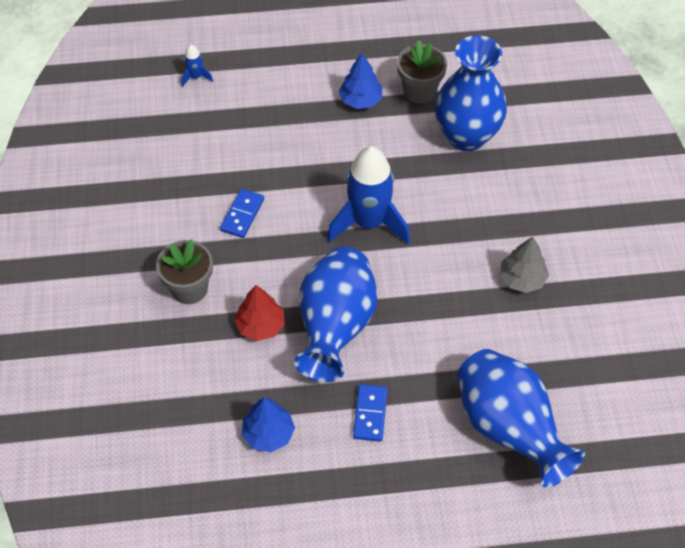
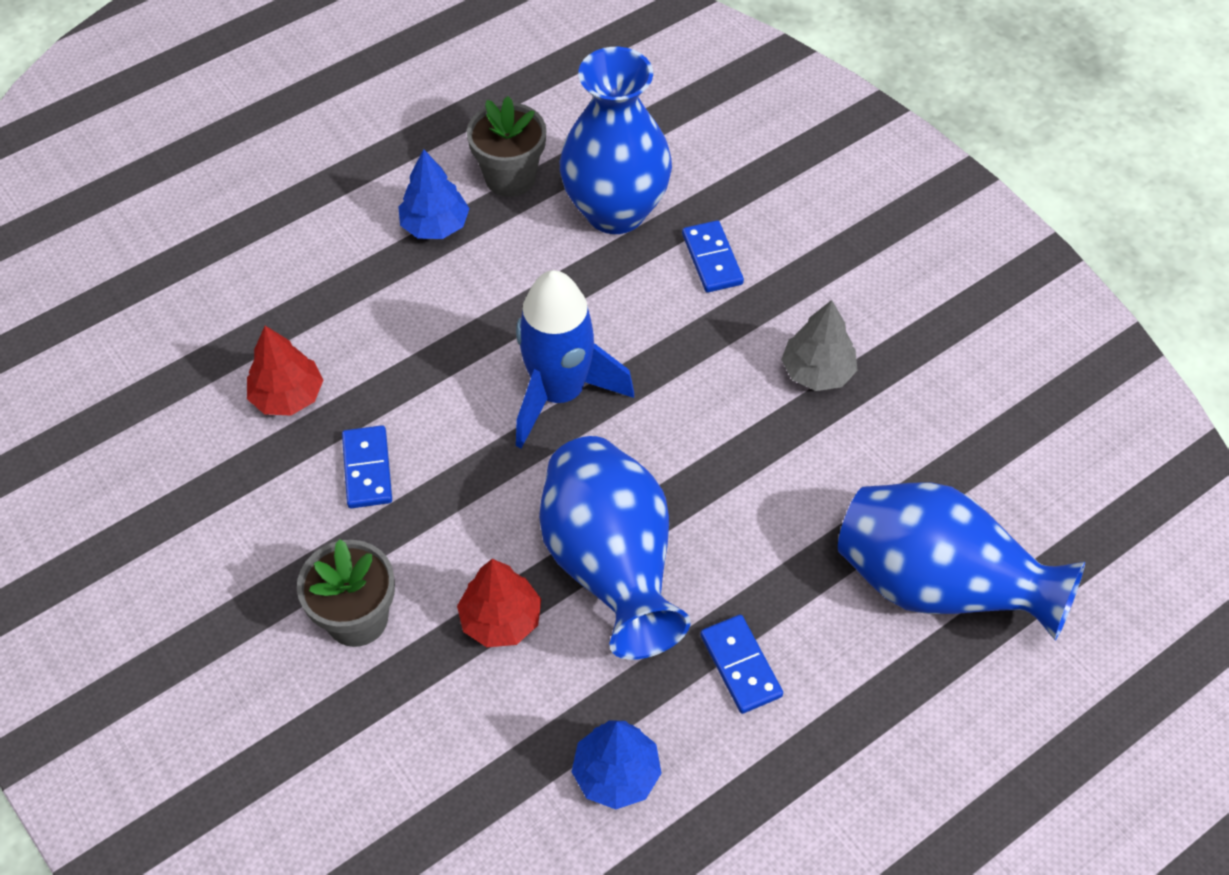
camera: 30 degrees left, 0 degrees up
(196, 77) = (164, 298): blue rocket -> none
(226, 157) = (288, 396): none -> red tree
(504, 188) = (712, 259): none -> blue domino

